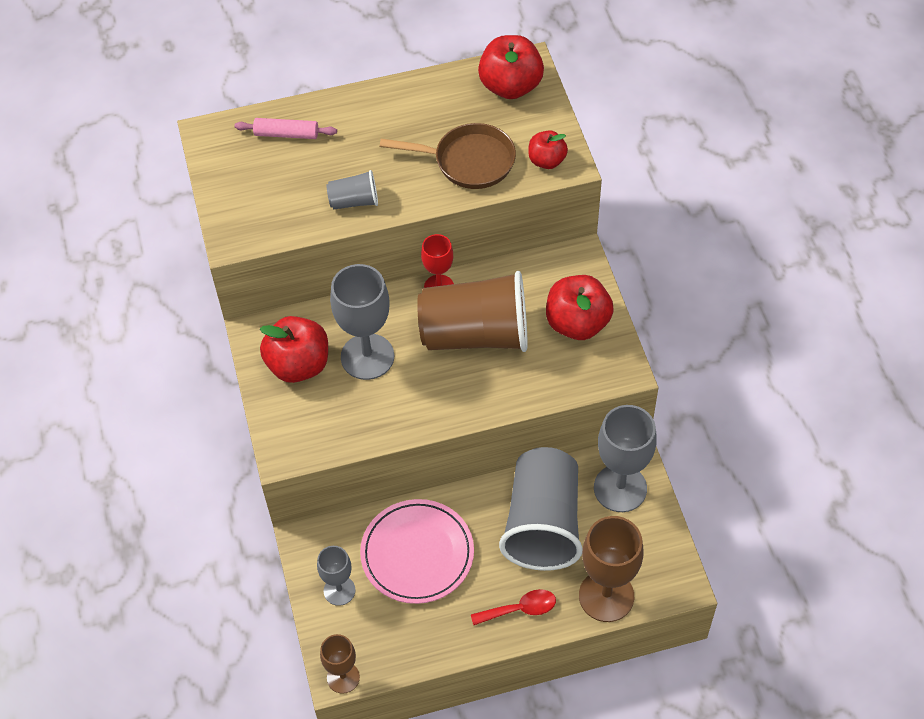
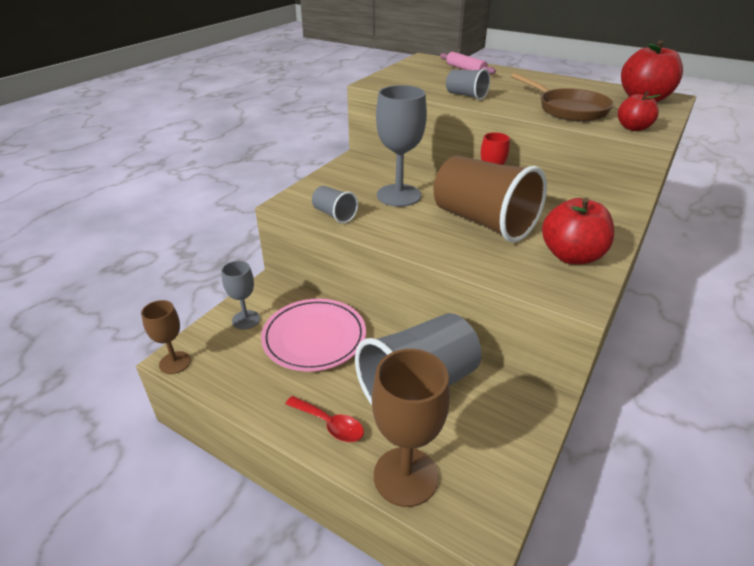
camera: 45 degrees right, 20 degrees down
(298, 365) = (356, 179): red apple -> none
(346, 432) = (334, 215): none -> grey cup
(620, 488) = (509, 412): grey goblet -> none

